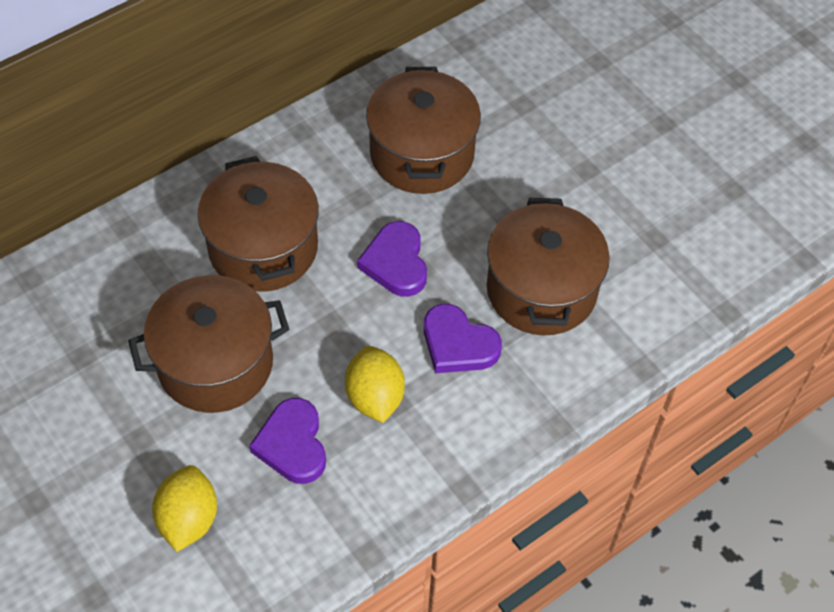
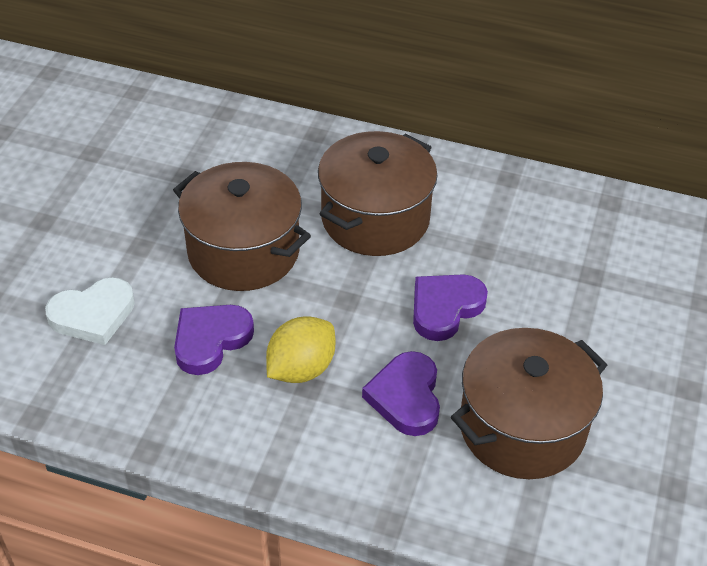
camera: 55 degrees right, 10 degrees down
(188, 519) = (93, 315): yellow lemon -> white heart
(422, 154) = (571, 263): brown pot -> none

